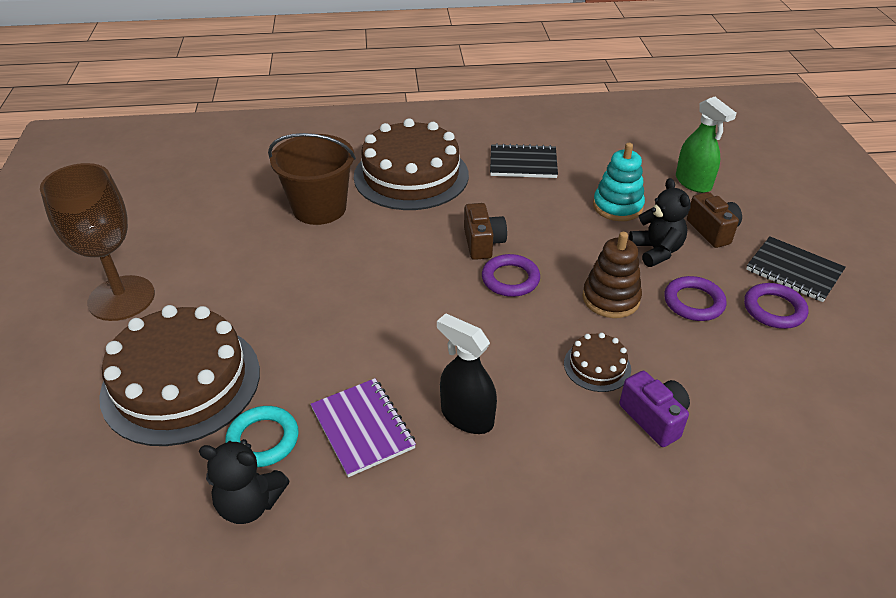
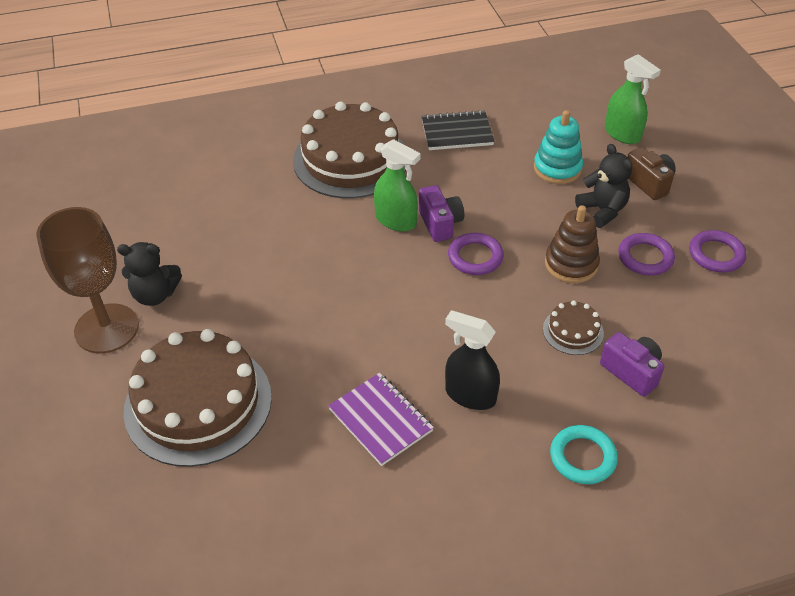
camera: 10 degrees left, 5 degrees up
(250, 504) = (302, 503): black teddy bear -> black teddy bear (155, 295)
(263, 439) = (294, 444): turquoise ring -> turquoise ring (582, 457)
(319, 208) = (270, 207): brown bucket -> none
(439, 235) = (396, 220): none -> green spray bottle
(483, 243) = (440, 223): brown camera -> purple camera
(793, 271) = (727, 214): black notebook -> none

